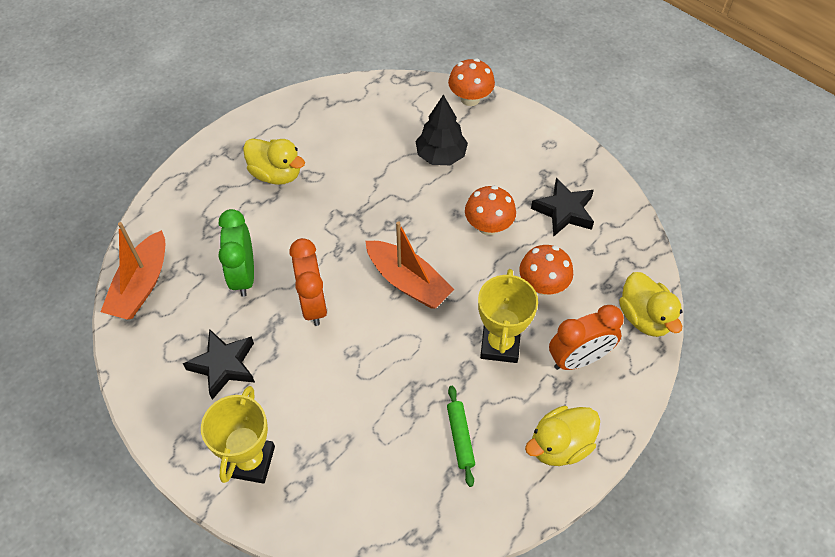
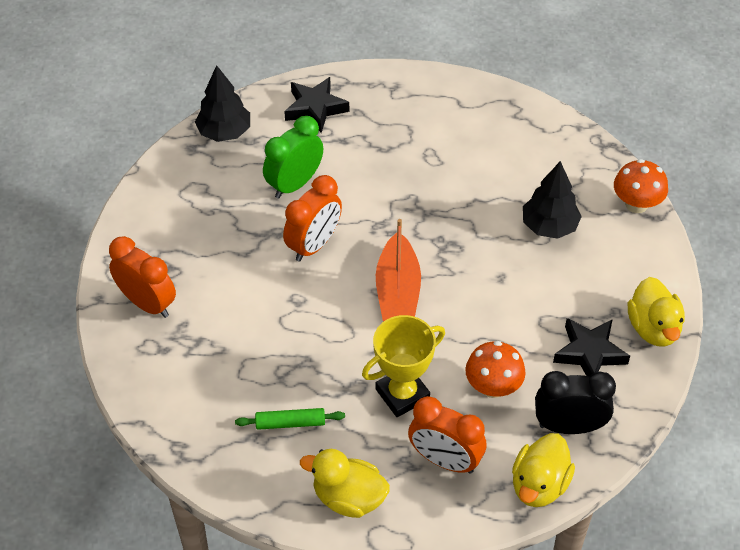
camera: 50 degrees right, 5 degrees down
(141, 285) = (224, 132): orange boat -> black tree
(224, 365) = (207, 230): black star -> black star (315, 108)
(250, 461) = (147, 303): yellow trophy -> orange clock
(276, 174) = (408, 134): yellow duck -> yellow duck (653, 328)
(460, 437) = (290, 423): green rolling pin -> green rolling pin turned 45 degrees clockwise
(488, 226) = (512, 309): orange mushroom -> none
(612, 266) = (569, 426): none -> black clock

